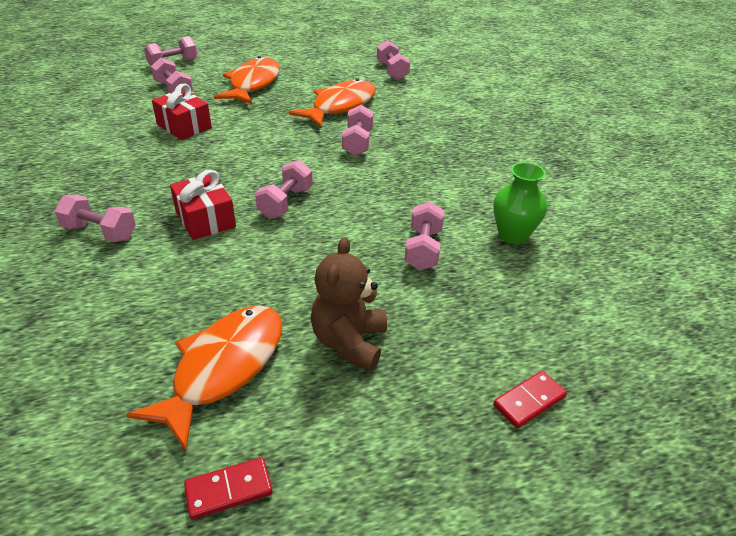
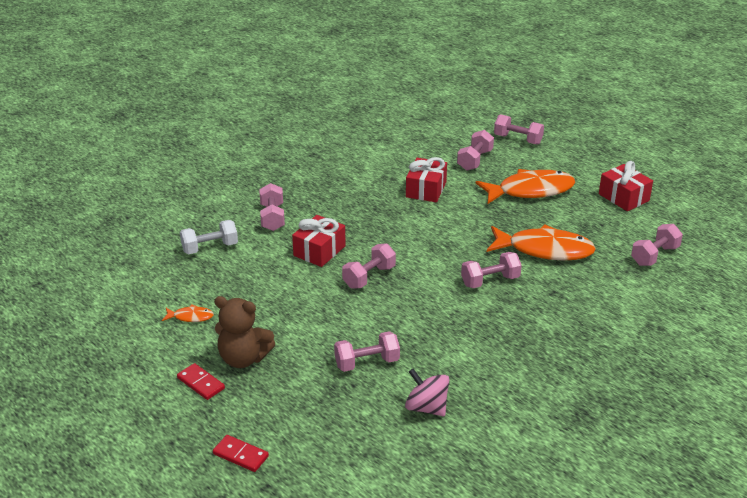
camera: 65 degrees right, 5 degrees down
(94, 303) = (210, 248): none -> white dumbbell
(223, 368) = (190, 317): orange fish -> orange fish, size x0.44
(229, 490) = (112, 353): red domino -> red domino (200, 383)
(285, 202) = (369, 277): pink dumbbell -> pink dumbbell turned 45 degrees counterclockwise
(309, 56) = (623, 197): none -> red gift
(349, 342) = (243, 358): brown teddy bear -> brown teddy bear turned 150 degrees counterclockwise
(512, 235) = (426, 407): green vase -> pink spinning top

